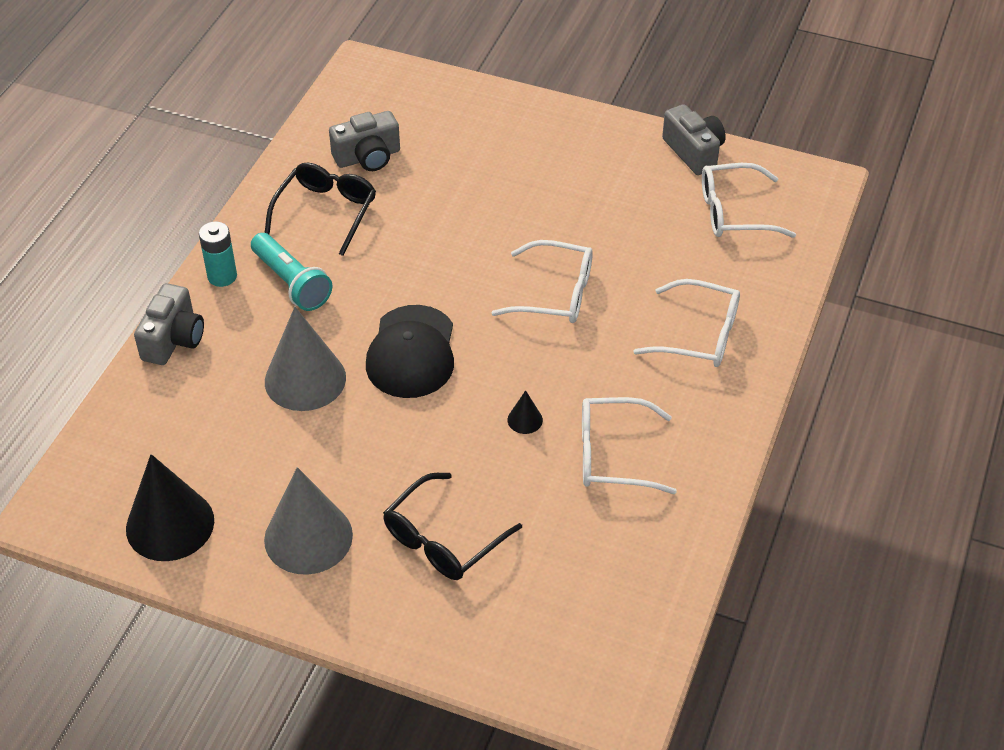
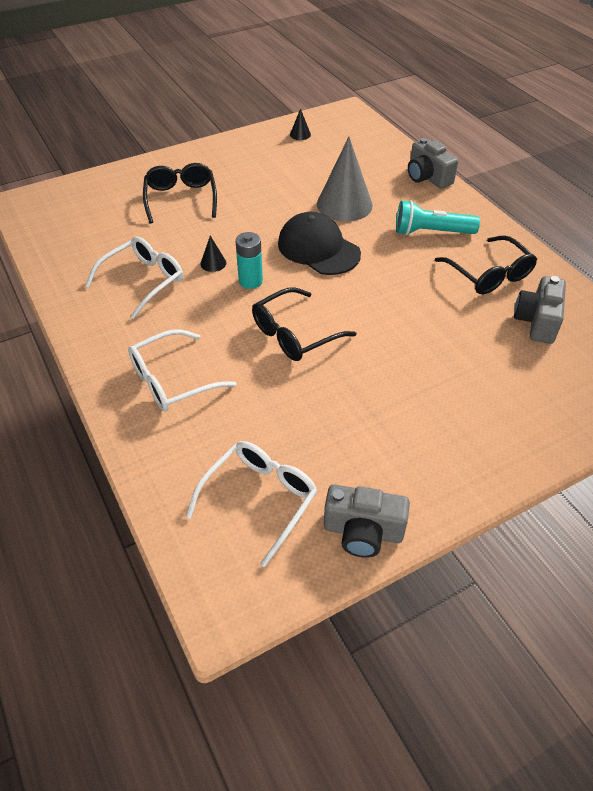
camera: 130 degrees right, 0 degrees up
(170, 524) = (300, 134): black cone -> black cone, size x0.42
(222, 276) = (465, 211): turquoise battery -> turquoise battery (250, 281)
(308, 537) = (240, 164): grey cone -> none
(555, 294) = (294, 334): white glasses -> black glasses

